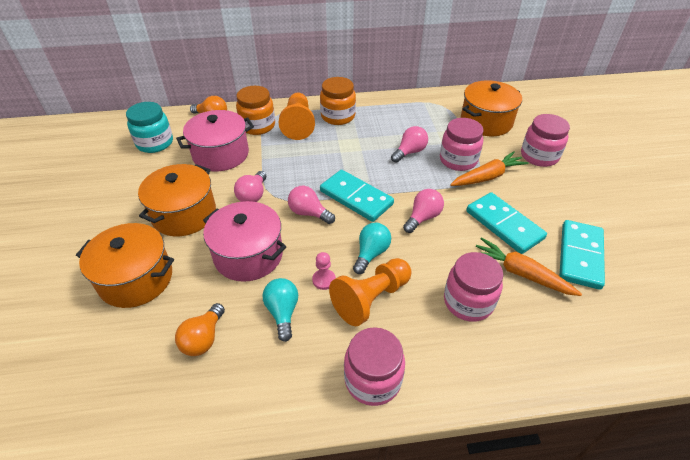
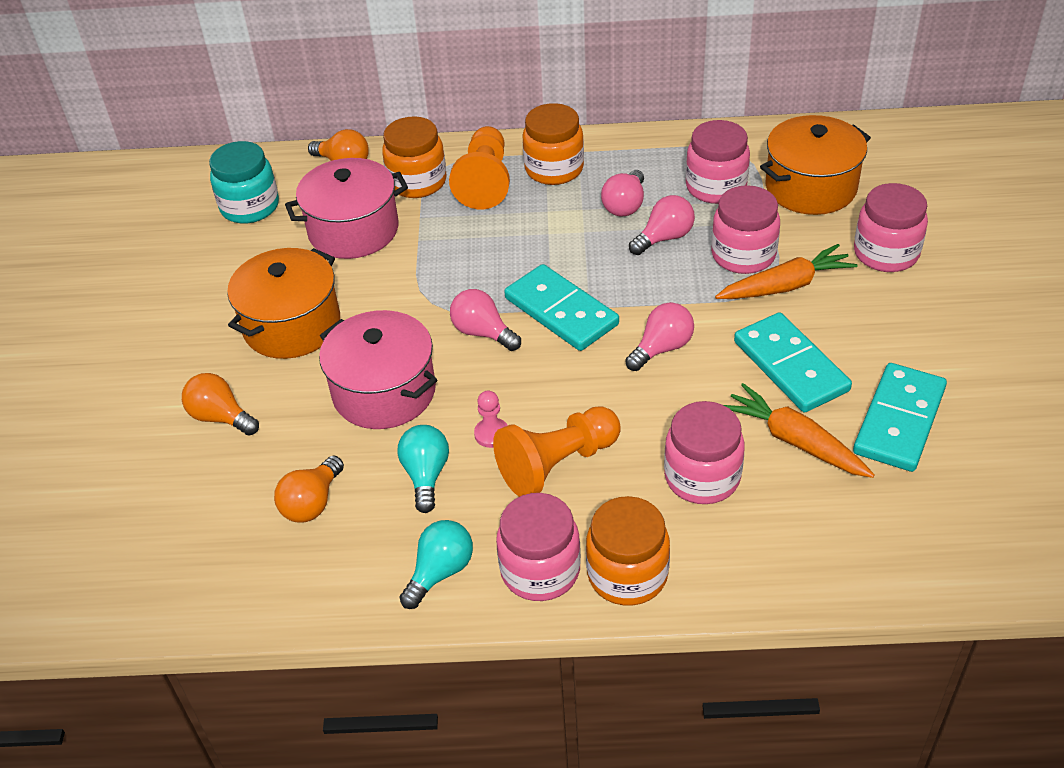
camera: 10 degrees right, 0 degrees up
(136, 279) = (221, 417): orange pot -> orange light bulb
(253, 195) = (399, 300): pink light bulb -> pink light bulb (625, 205)
(371, 253) = (569, 399): turquoise light bulb -> turquoise light bulb (440, 572)
(433, 123) = (716, 187): none -> pink jar
(434, 378) = (627, 574): none -> orange jar

